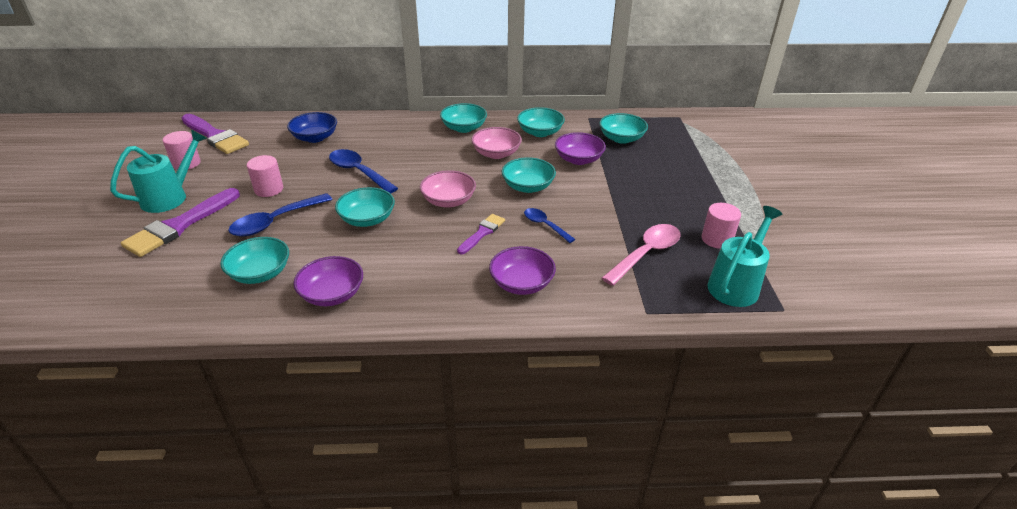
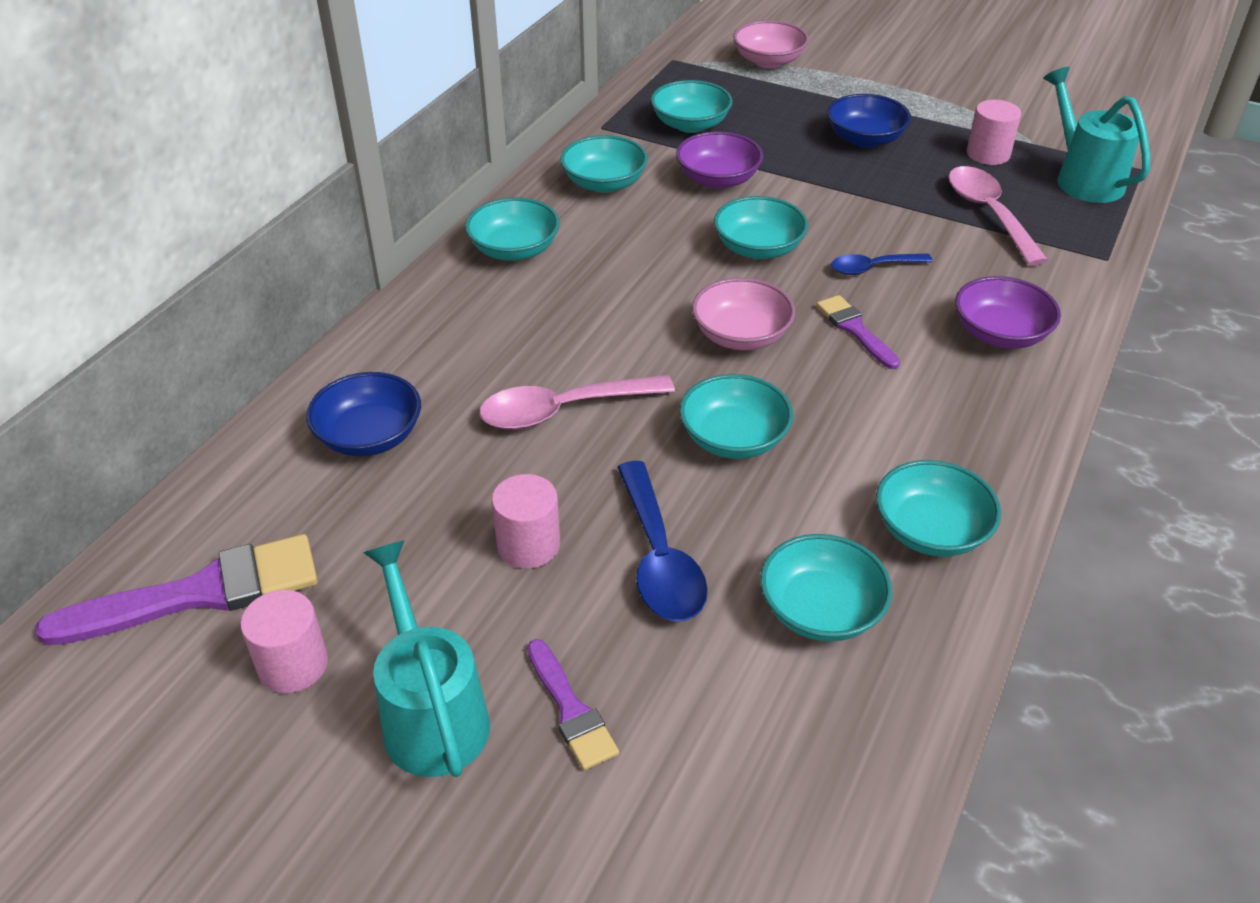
camera: 60 degrees left, 5 degrees up
(180, 225) = (571, 710): purple brush -> purple brush, size x0.56
(332, 294) = (930, 530): purple bowl -> turquoise bowl
(358, 172) = (563, 410): blue spoon -> pink spoon
(496, 153) = (633, 245): pink bowl -> pink bowl (768, 61)
(676, 192) = (865, 139): none -> blue bowl

